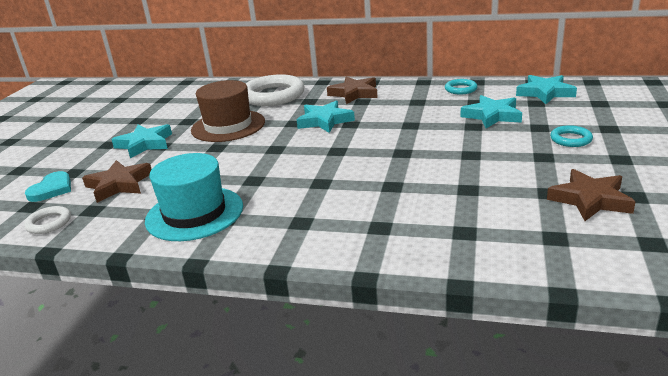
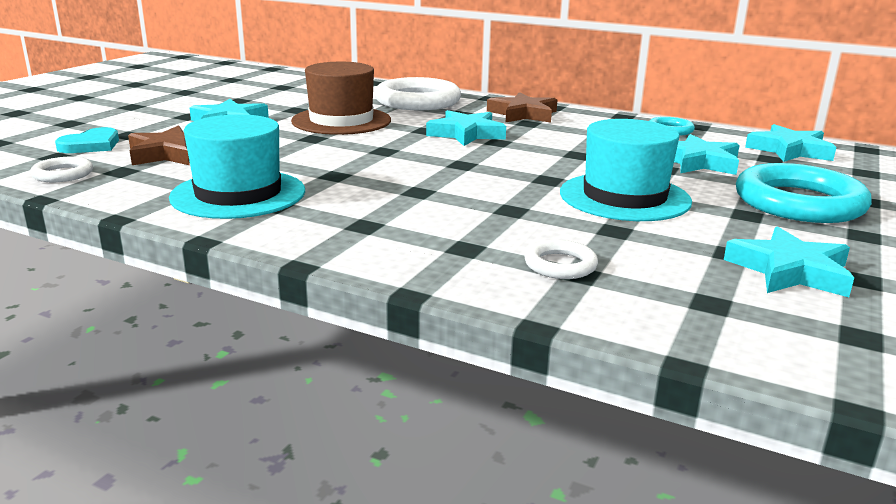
camera: 10 degrees right, 5 degrees down
(448, 228) = (560, 265): none -> white ring
(460, 158) = (624, 197): none -> turquoise hat
(570, 139) = (799, 203): turquoise ring -> turquoise ring, size x2.10
(590, 200) = (790, 271): brown star -> turquoise star

